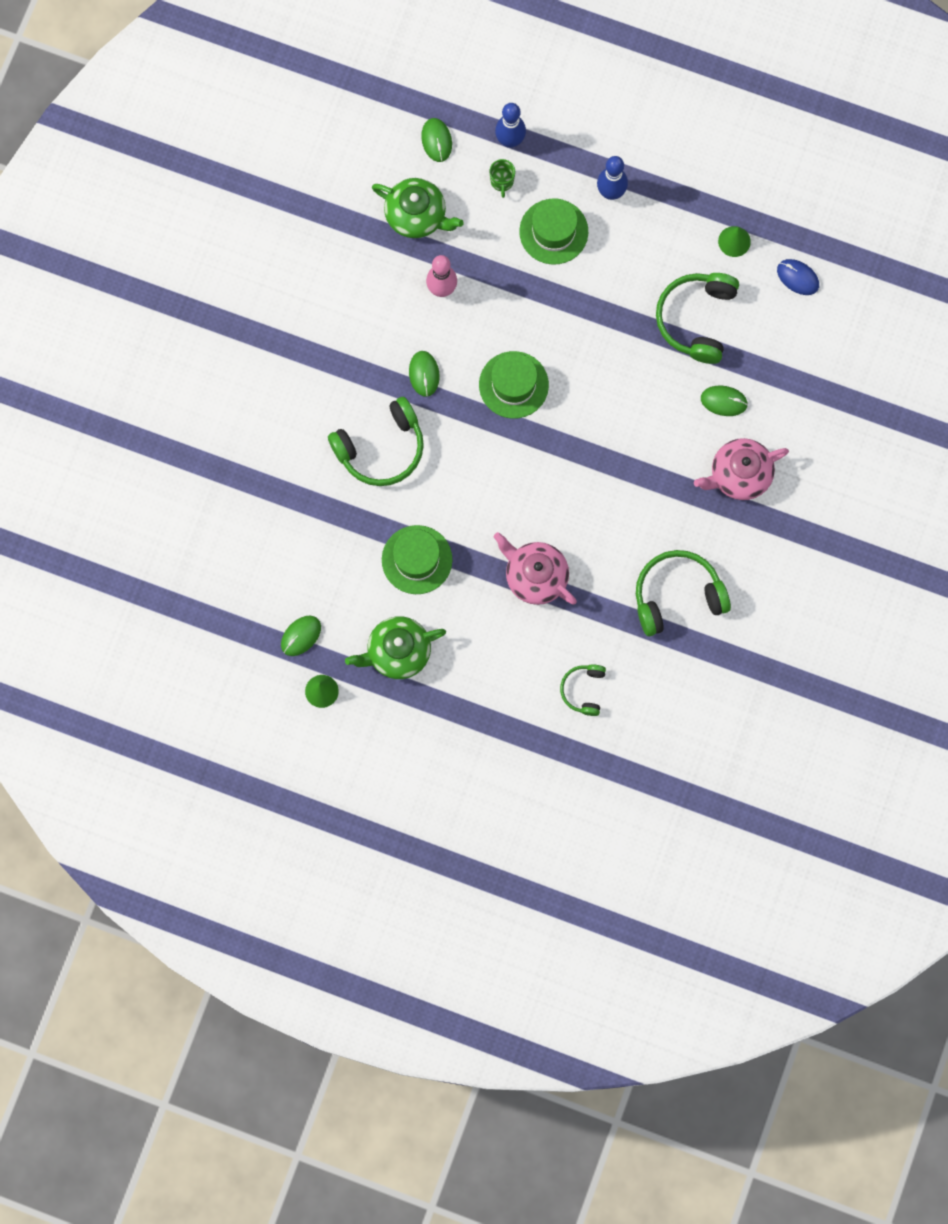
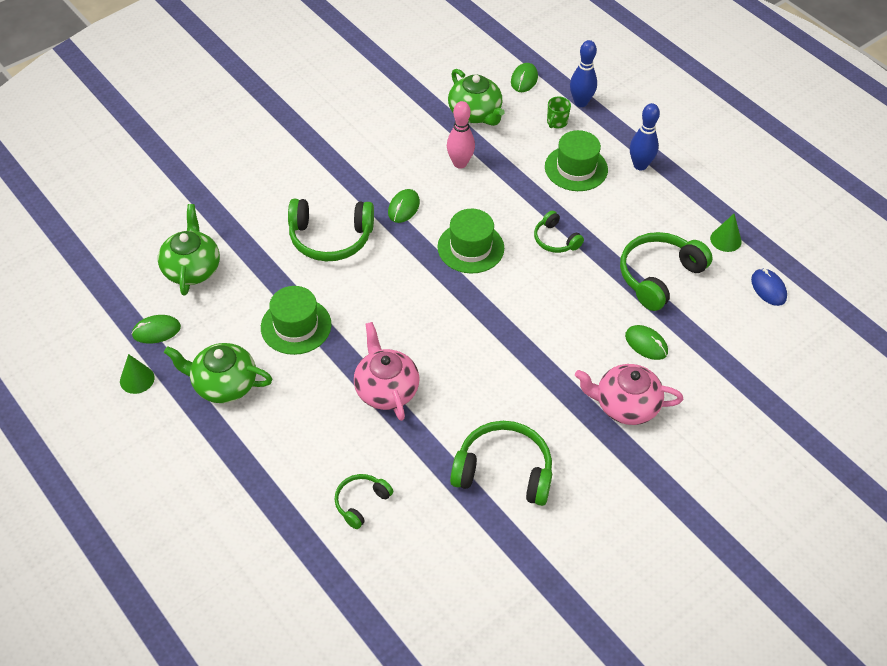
camera: 30 degrees right, 25 degrees down
(281, 555) = (192, 268): none -> green teapot
(583, 331) = (555, 240): none -> green headphones

